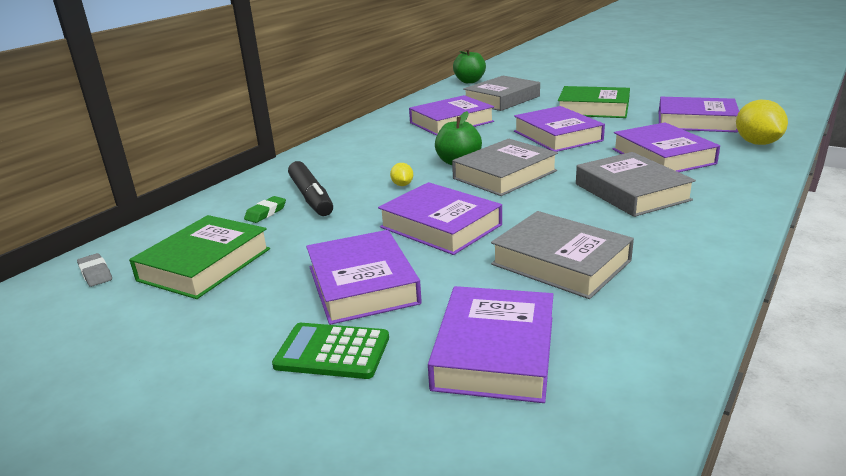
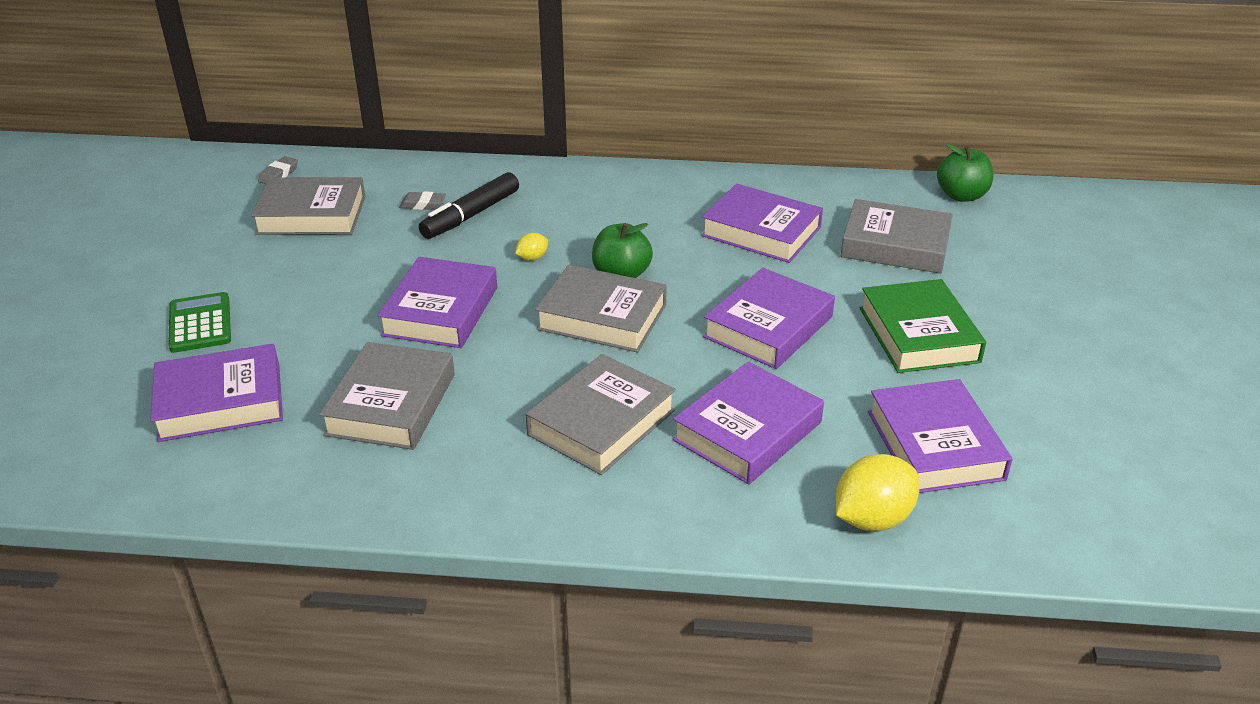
camera: 60 degrees right, 10 degrees up
(205, 264) = (312, 215): green book -> grey book
(266, 213) = (423, 204): green eraser -> grey eraser
(362, 285) = (306, 304): purple book -> none

